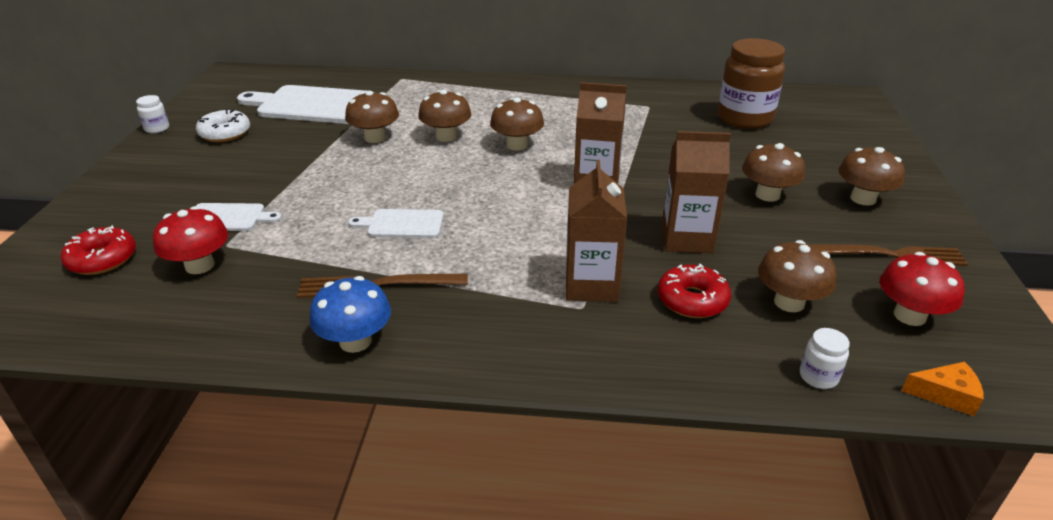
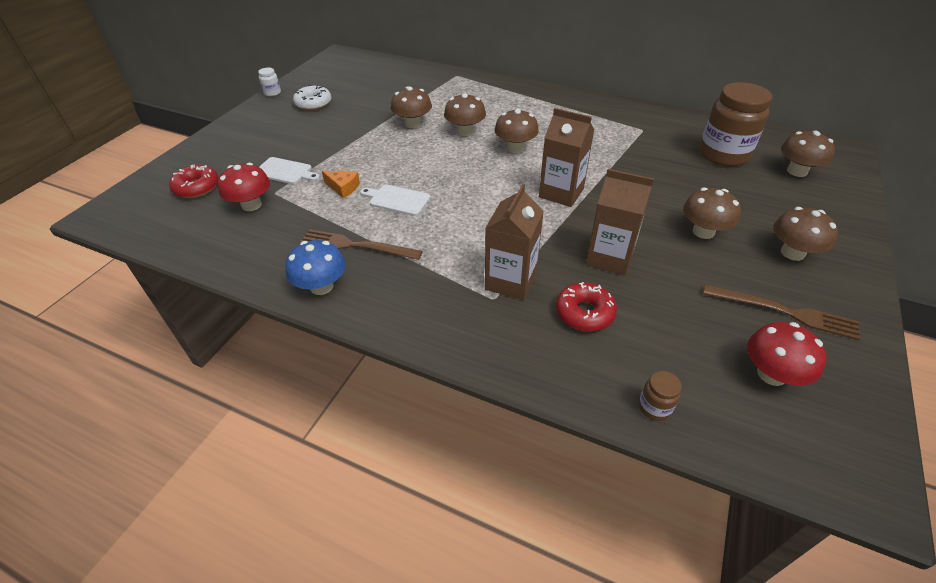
camera: 20 degrees right, 10 degrees up
(312, 105) = (382, 89): white cutting board -> none
(789, 302) = (666, 335): brown mushroom -> brown mushroom (797, 171)
(818, 377) = (654, 407): white jar -> brown jar
(946, 395) = (762, 456): orange cheese -> orange cheese (343, 188)

